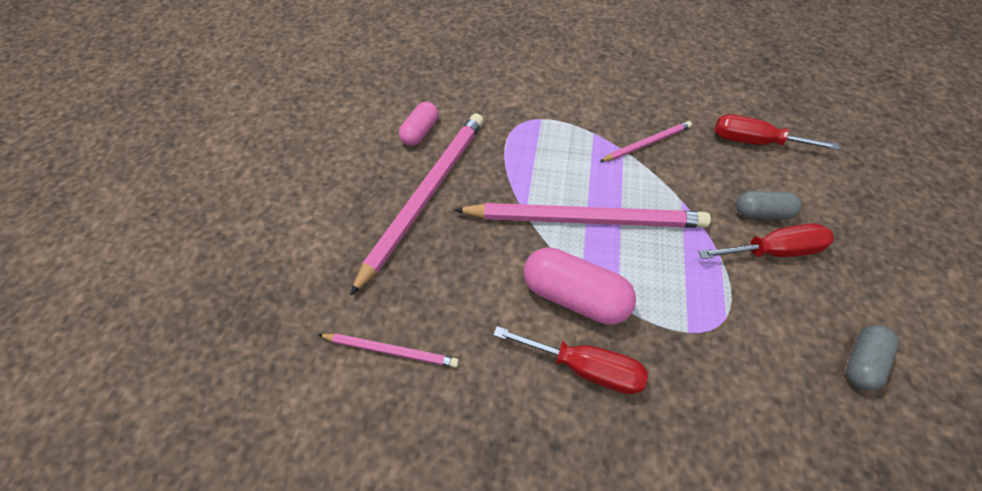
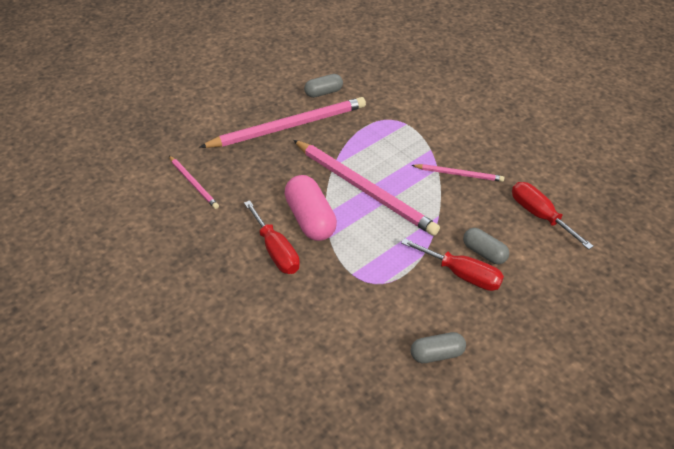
camera: 40 degrees right, 10 degrees down
(420, 132) = (323, 92): pink capsule -> grey capsule

